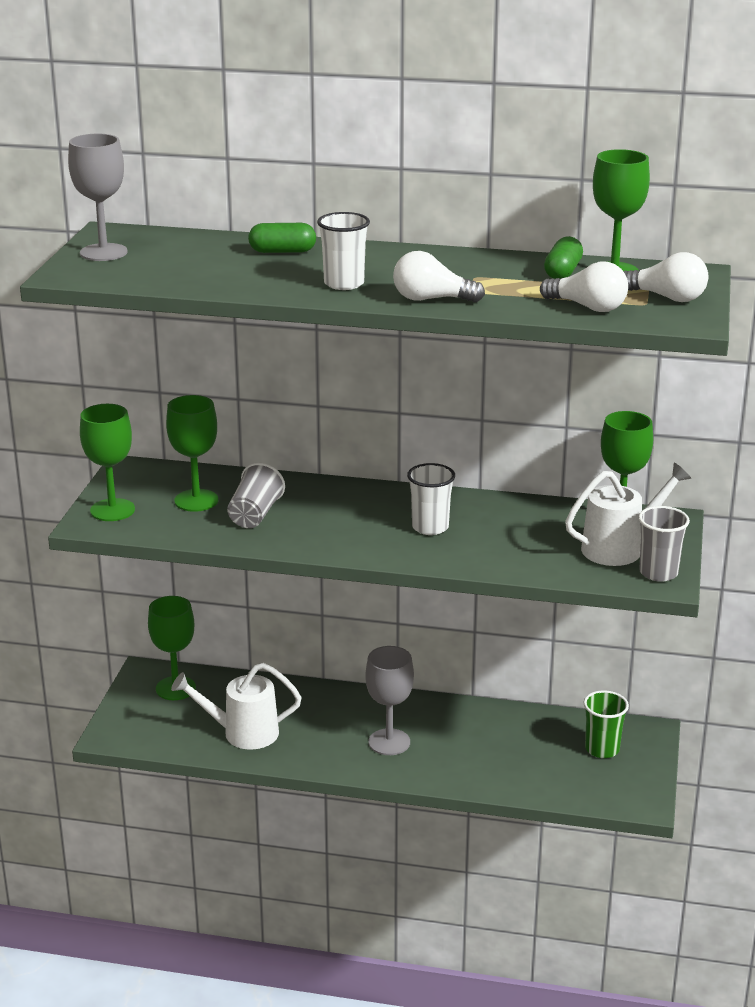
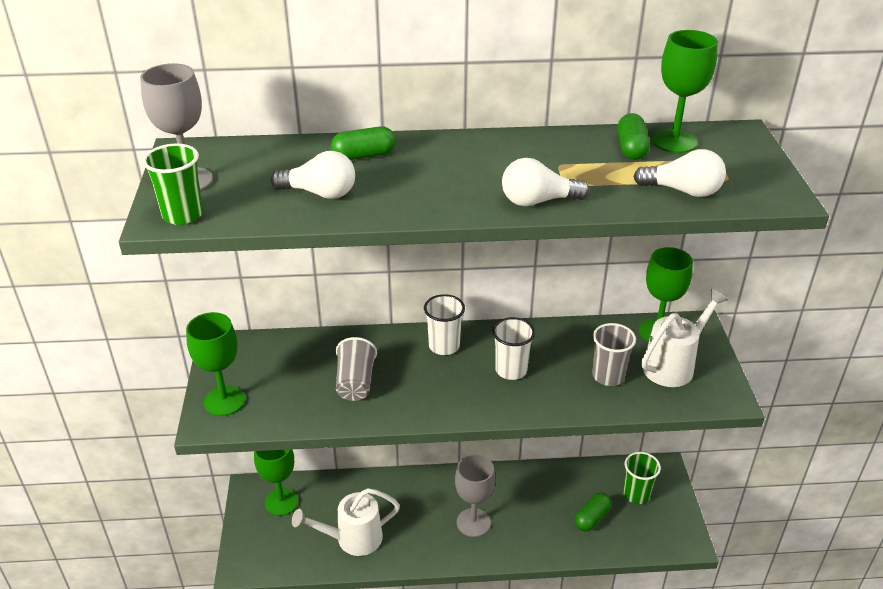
camera: 15 degrees left, 10 degrees up
(85, 274) = (183, 215): none -> green cup
(196, 500) = (297, 375): green goblet -> none
(344, 284) = (445, 191): white cup -> white cup (444, 346)
(535, 762) = (592, 518): none -> green capsule
(658, 573) = (717, 388): grey cup -> grey cup (608, 376)
(667, 297) = (741, 168): white light bulb -> white light bulb (320, 193)

